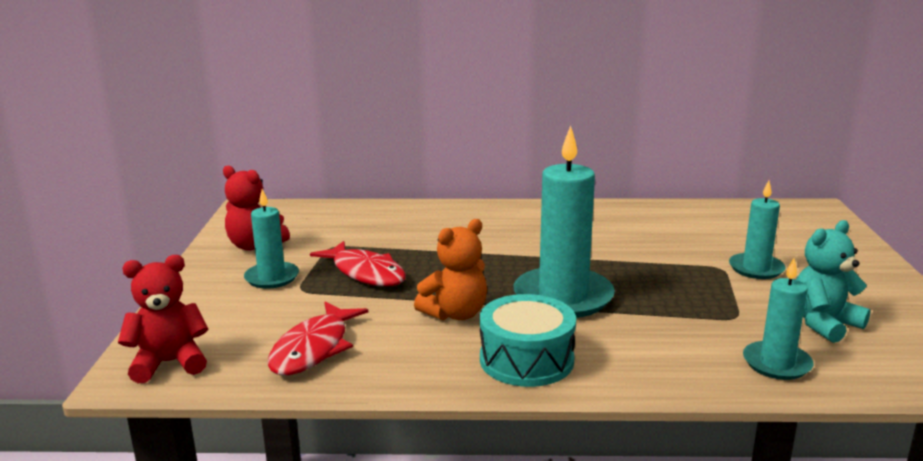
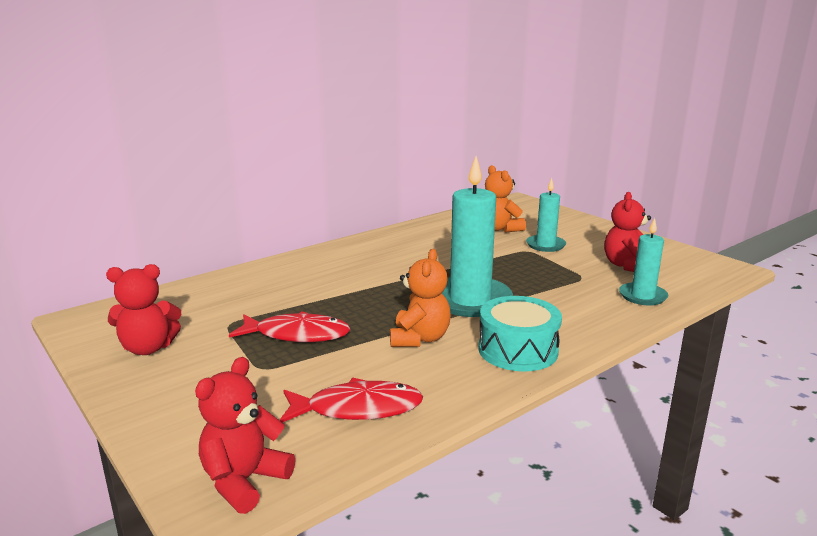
camera: 40 degrees left, 0 degrees up
(272, 278) = (216, 369): turquoise candle -> none
(314, 348) = (357, 408): red fish -> red fish turned 75 degrees counterclockwise
(731, 235) = (500, 229): none -> orange teddy bear
(824, 324) = (626, 265): turquoise teddy bear -> red teddy bear

